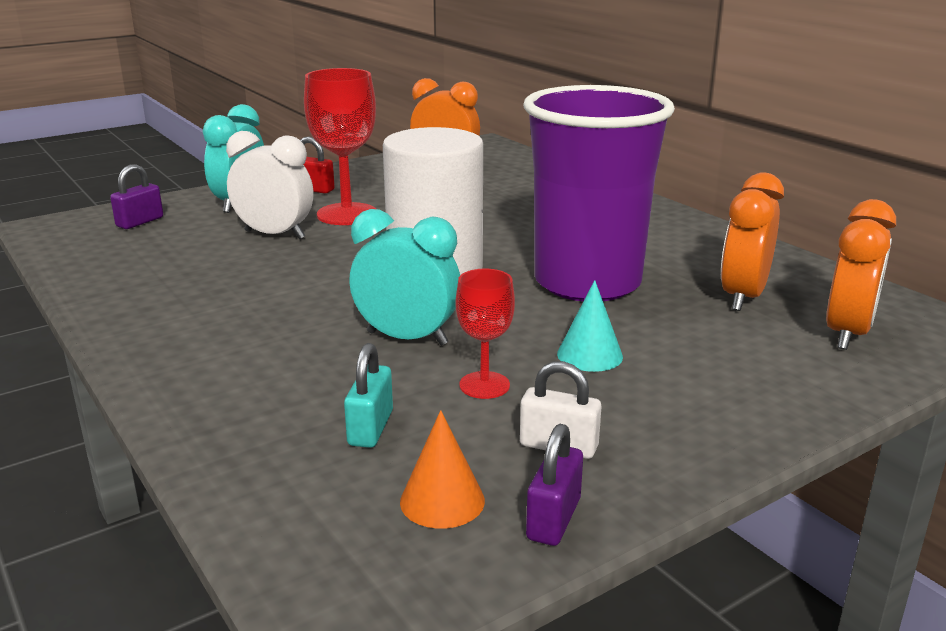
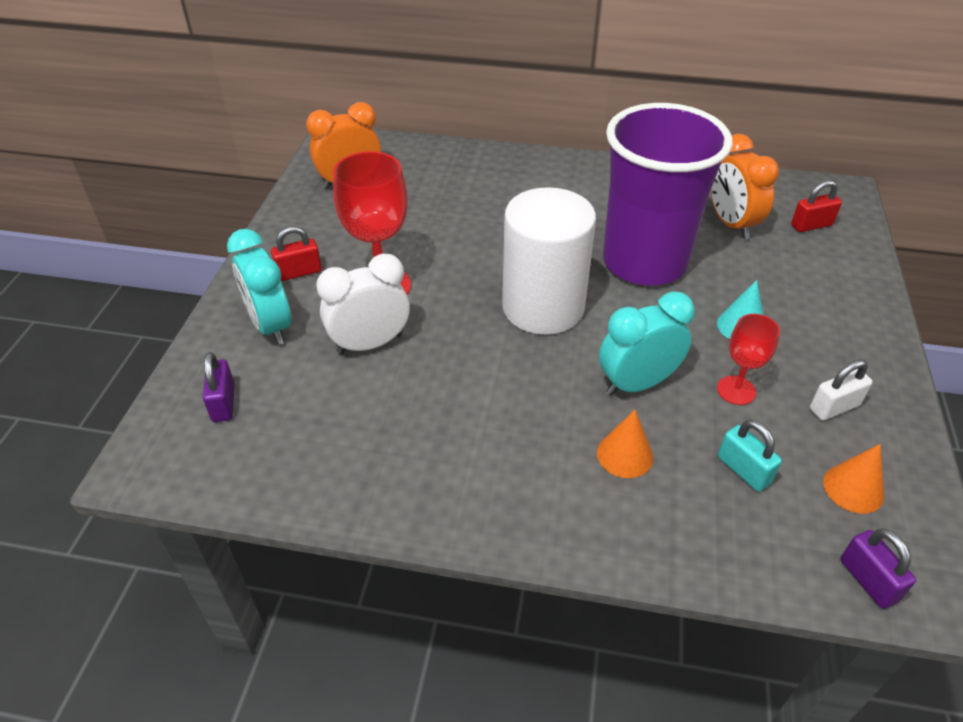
camera: 45 degrees left, 20 degrees up
(301, 366) = (625, 455): none -> orange cone
(553, 519) = (905, 457): purple padlock -> purple padlock (868, 580)
(847, 333) = (811, 225): orange clock -> red padlock

